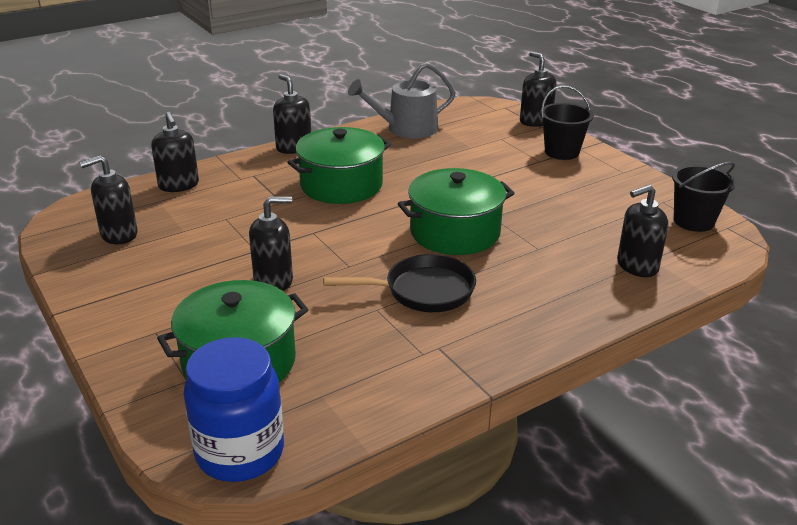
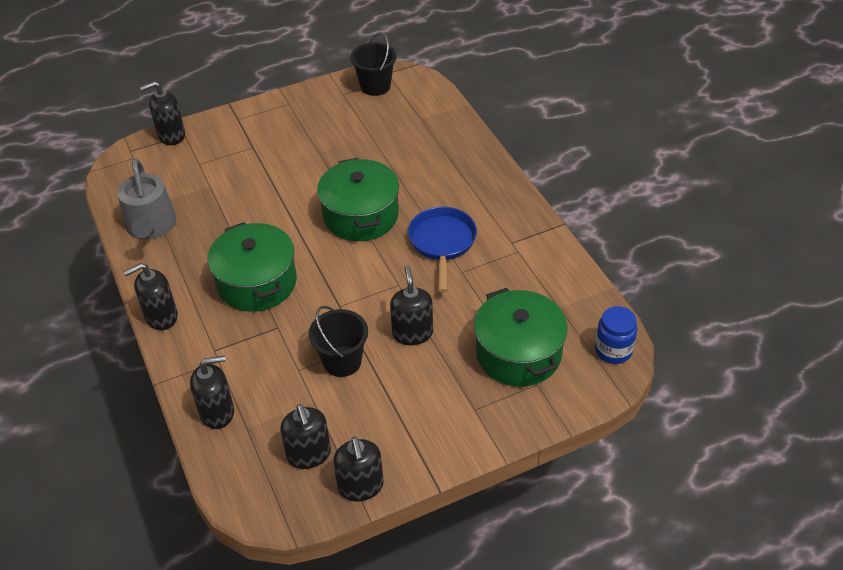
camera: 80 degrees left, 15 degrees up
(240, 452) = (613, 350): blue jar -> blue jar, size x0.63
(422, 291) = (442, 243): black pan -> blue pan
(562, 152) = (240, 130): black bucket -> black bucket (342, 361)
(637, 266) = (429, 128): black soap dispenser -> black soap dispenser (361, 486)

